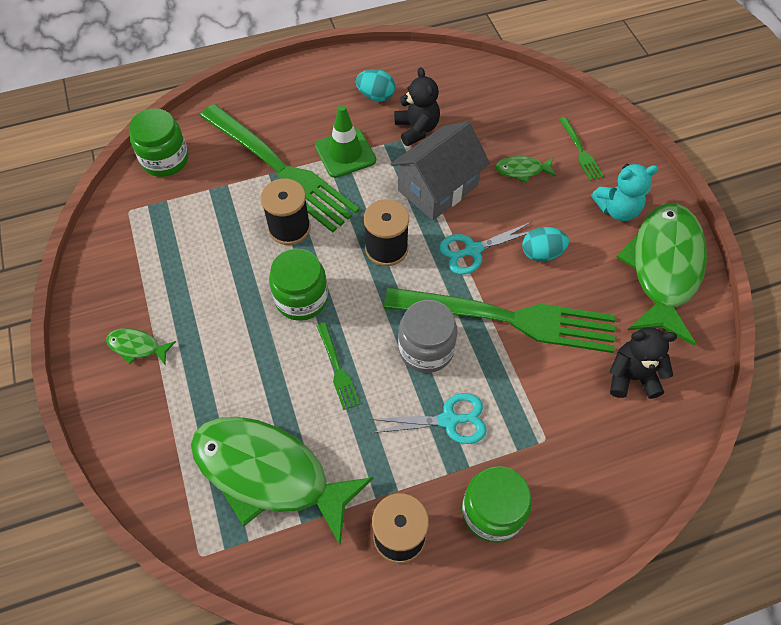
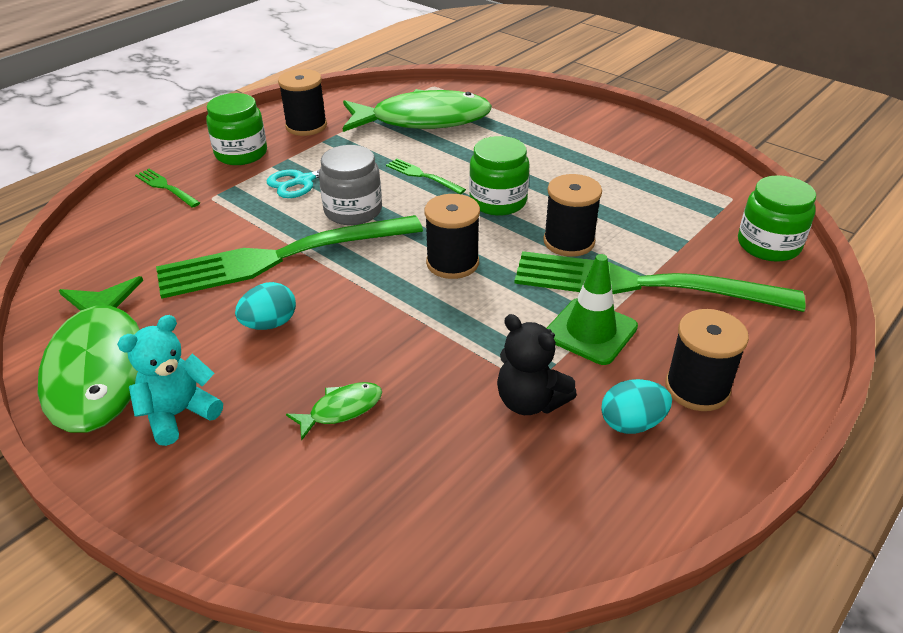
camera: 150 degrees right, 20 degrees down
(137, 347) = (594, 136): green fish -> none
(324, 97) = (697, 388): none -> black spool
(438, 188) = (442, 341): grey house -> none
(473, 250) = (355, 296): turquoise scissors -> none
(580, 151) = (261, 479): green fork -> green fork (166, 187)
(631, 377) = (133, 259): black teddy bear -> none

